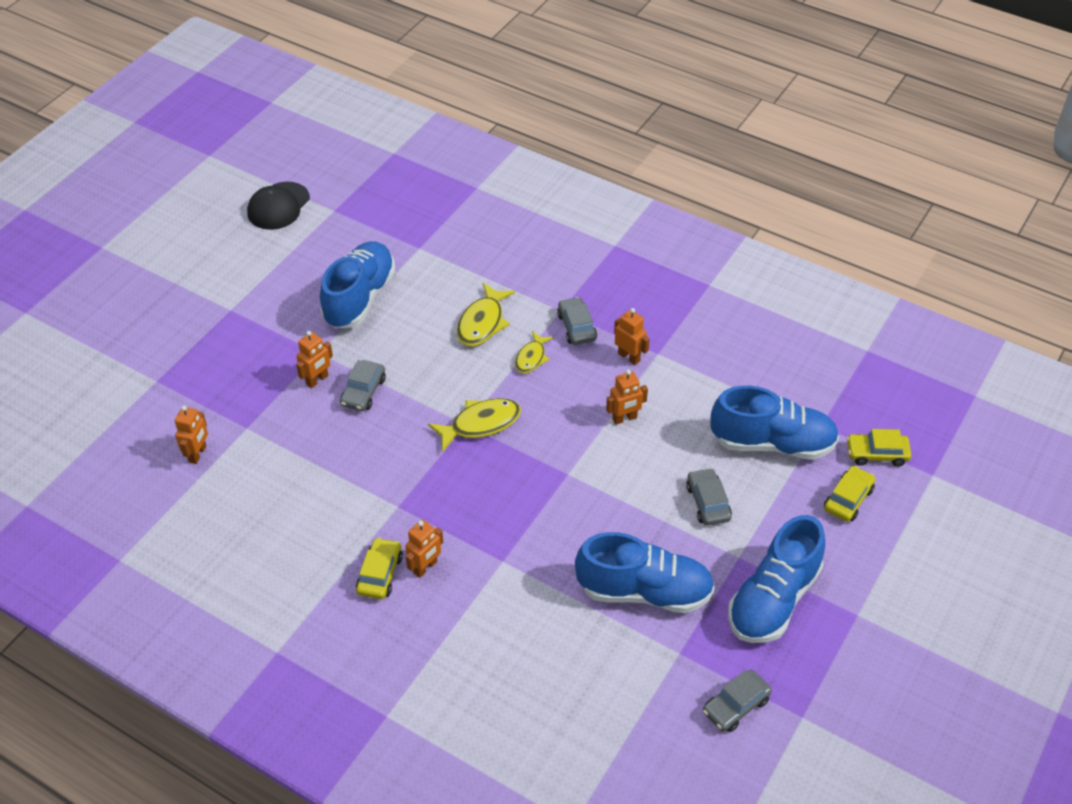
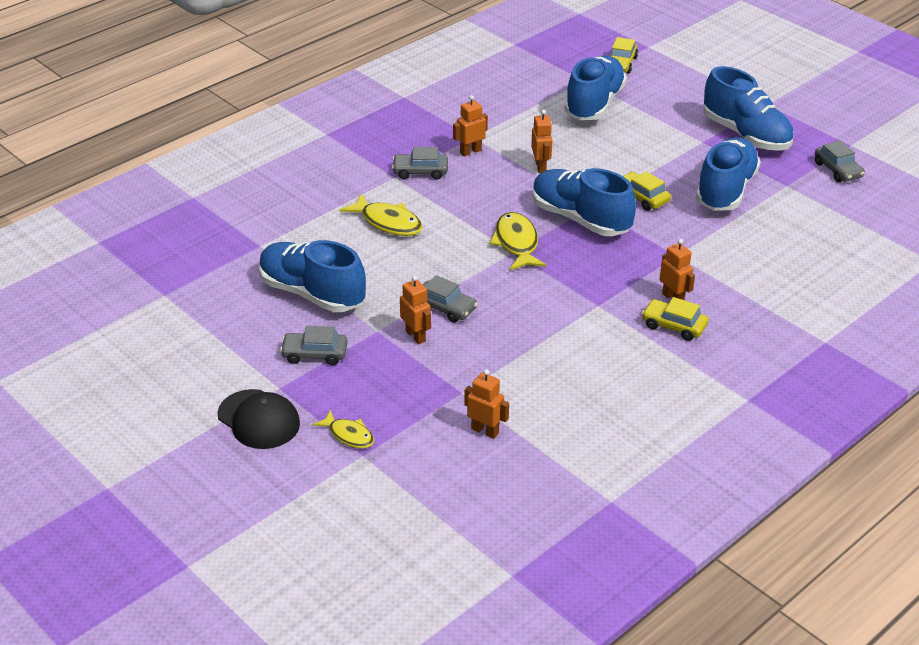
camera: 75 degrees left, 10 degrees down
(278, 206) = (130, 334): black cap -> black cap (259, 419)
(531, 358) = (447, 202): yellow fish -> yellow fish (349, 435)
(540, 468) = (580, 219): none -> blue shoe
(708, 502) = (645, 144): grey car -> grey car (315, 354)
(848, 499) = (660, 84): yellow car -> yellow car (642, 197)

